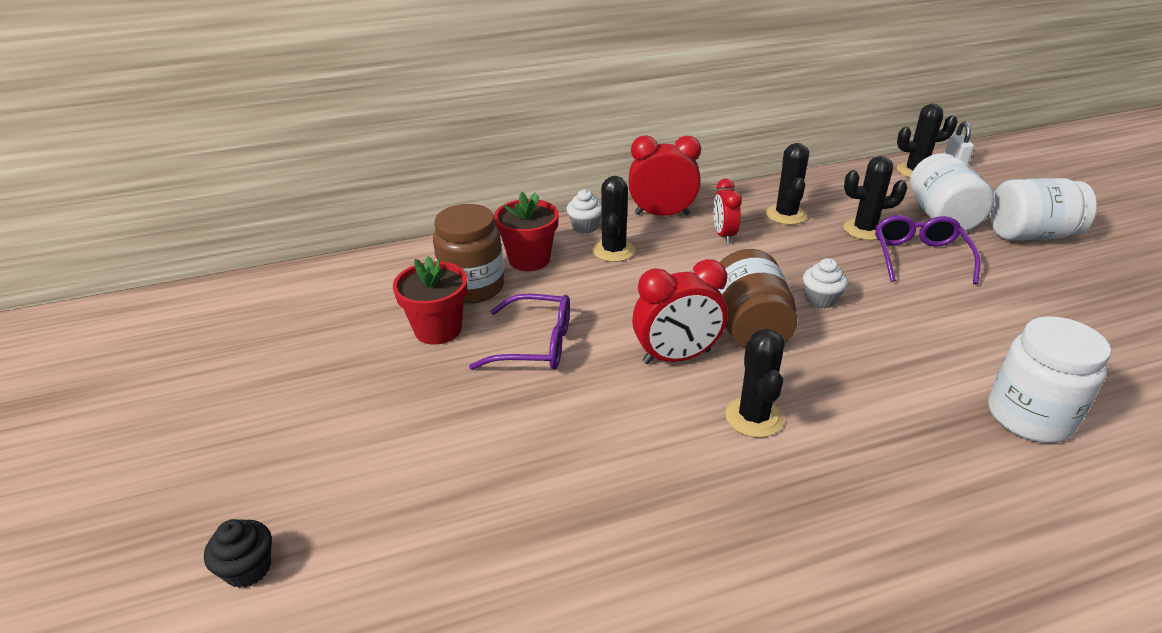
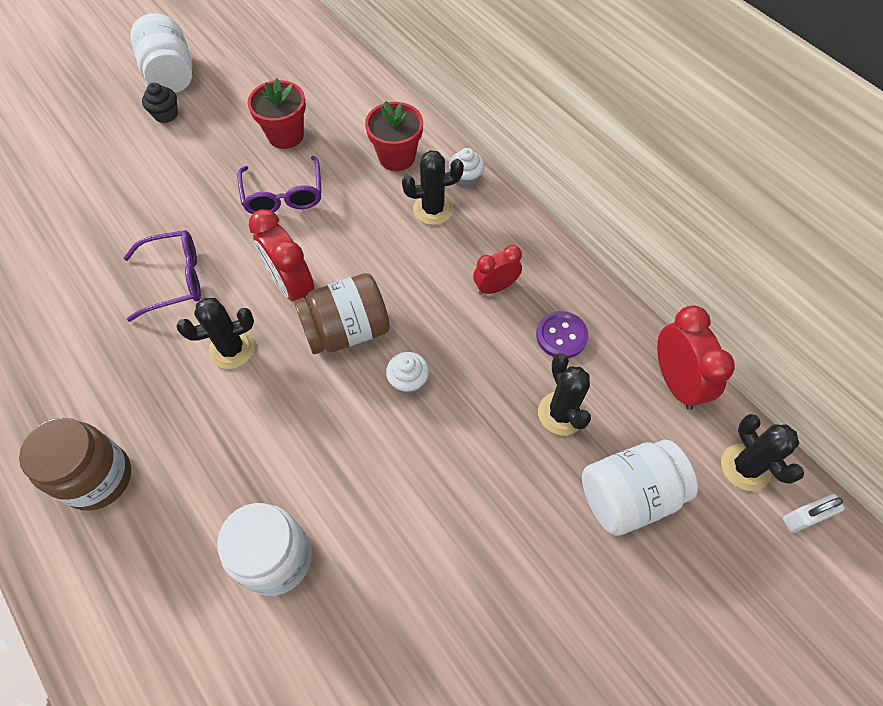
camera: 70 degrees right, 25 degrees up
(248, 568) = (66, 136): black cupcake -> black cupcake (166, 114)
(473, 287) = (344, 136): brown jar -> brown jar (98, 478)
(662, 214) = (514, 230): red clock -> red clock (675, 382)
(786, 215) = (561, 336): black cactus -> purple button
(919, 257) = (523, 470): purple glasses -> purple glasses (175, 279)
(1030, 235) = (628, 599): white jar -> white jar (171, 75)

